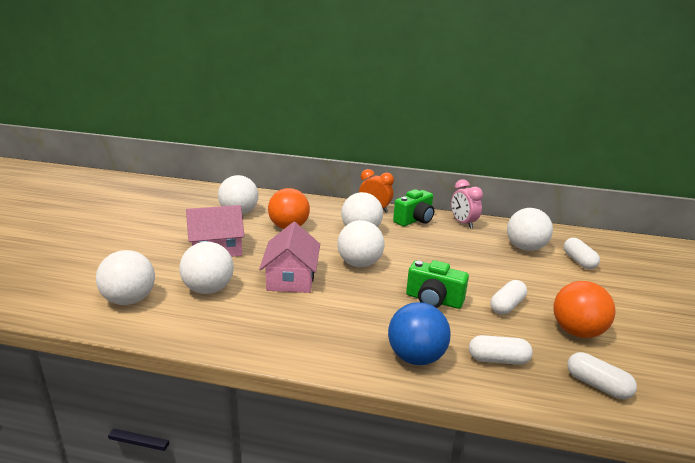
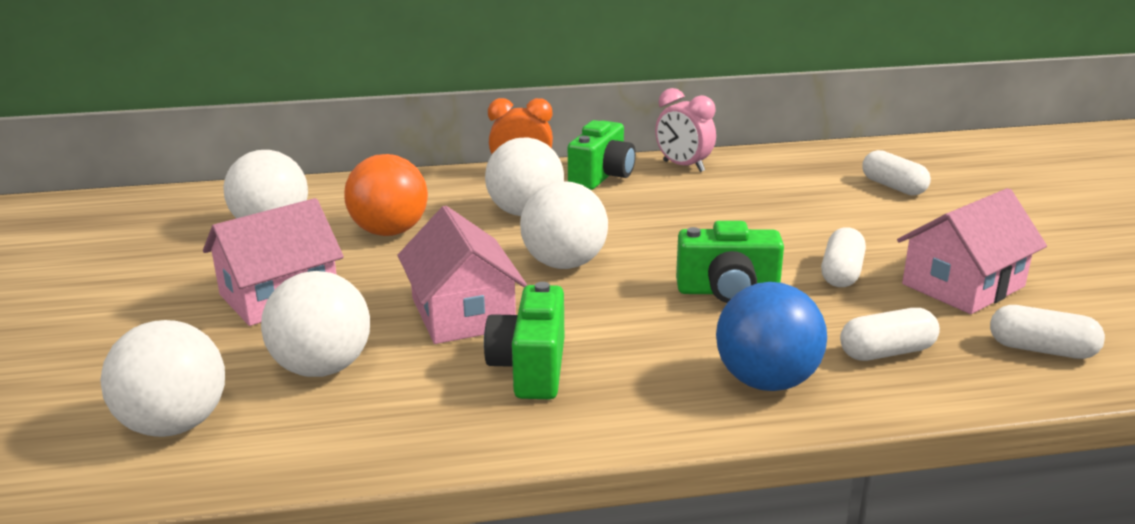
camera: 20 degrees left, 0 degrees up
(301, 316) = (531, 368): none -> green camera
(525, 248) = (805, 184): white ball -> none
(577, 332) = (963, 285): orange ball -> pink house

